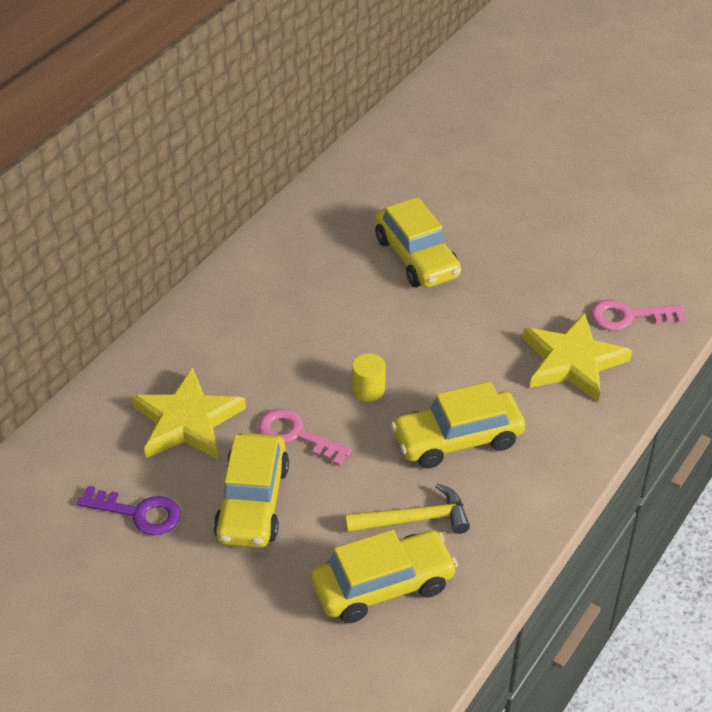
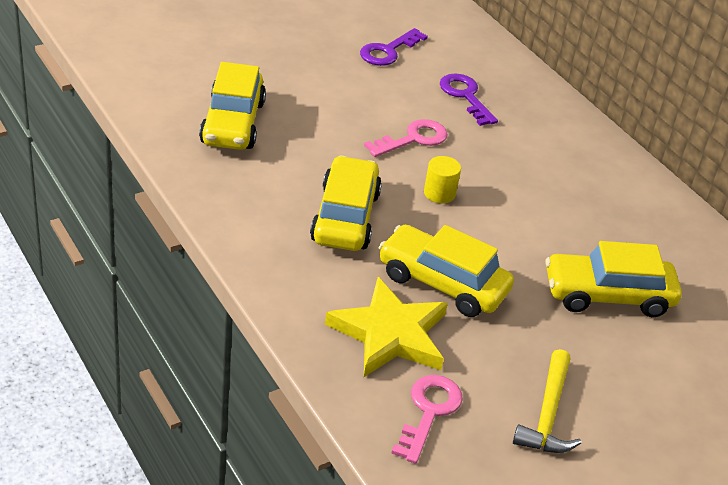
camera: 110 degrees right, 5 degrees down
(187, 421) = (465, 96): yellow star -> purple key
(252, 502) = (359, 97): yellow car -> yellow car (442, 283)
(414, 519) = (280, 161): yellow hammer -> yellow hammer (548, 414)

